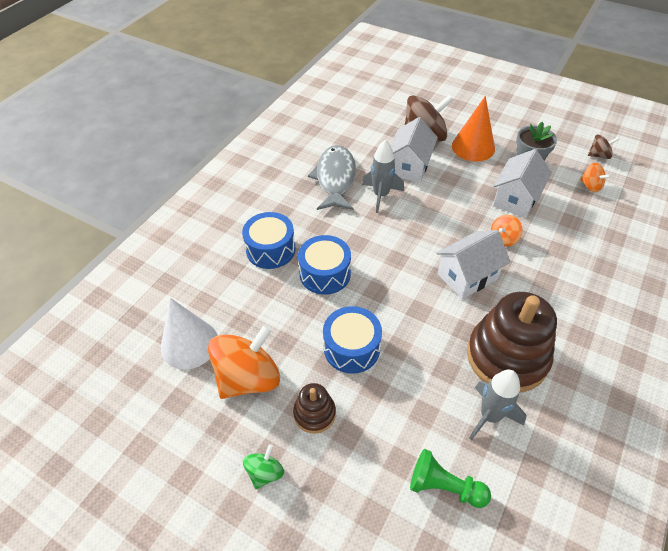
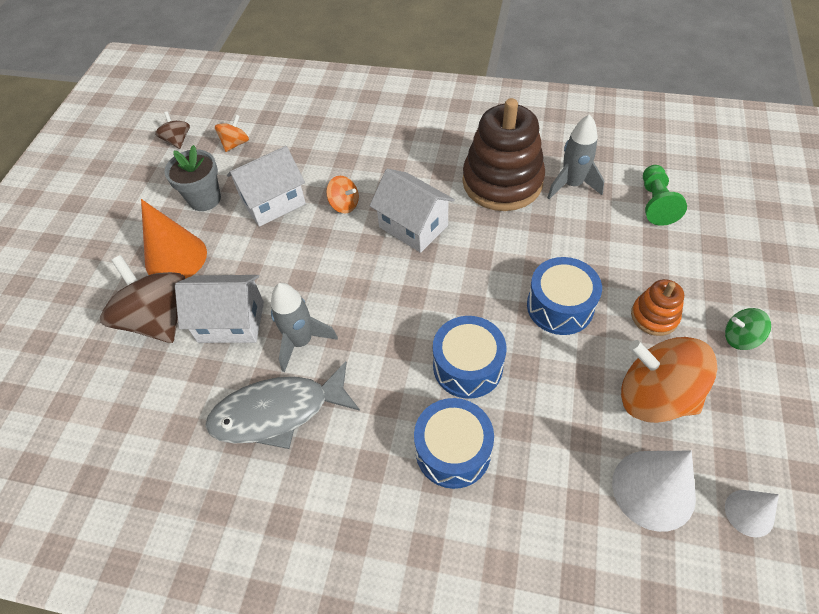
camera: 105 degrees left, 5 degrees up
(143, 392) = (749, 513): none -> white cone
(314, 413) = (654, 316): brown stacking toy -> orange stacking toy
(515, 199) = (273, 202): white house -> white house turned 45 degrees counterclockwise

